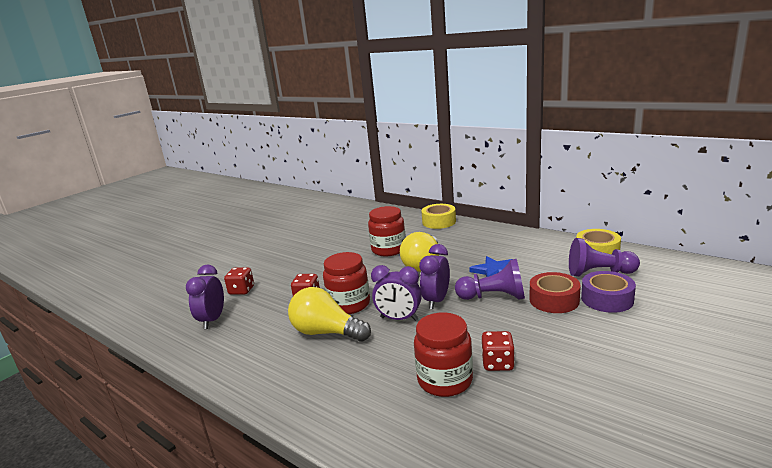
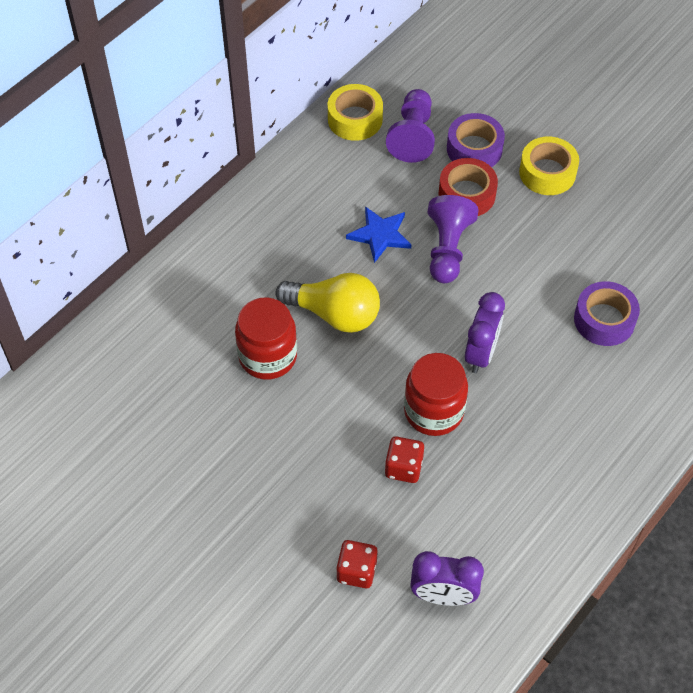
camera: 90 degrees left, 35 degrees up
(326, 332) = (500, 436): yellow light bulb -> none
(436, 301) = (444, 309): purple clock -> none
(439, 222) = (177, 276): yellow tape -> yellow tape (547, 173)
(445, 380) = (604, 320): red jar -> purple tape
(497, 363) = (580, 271): red dice -> none

